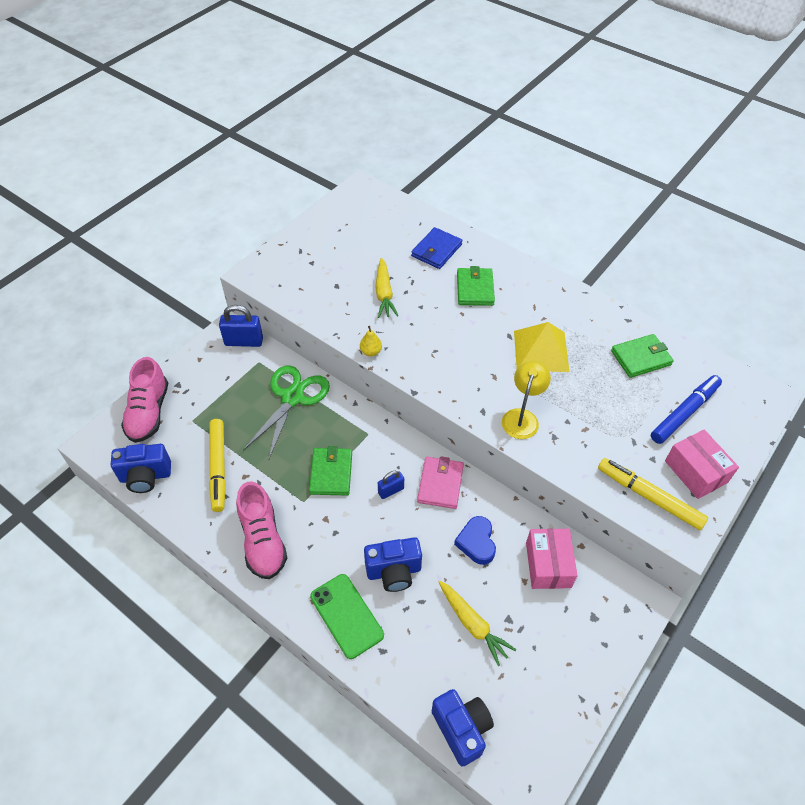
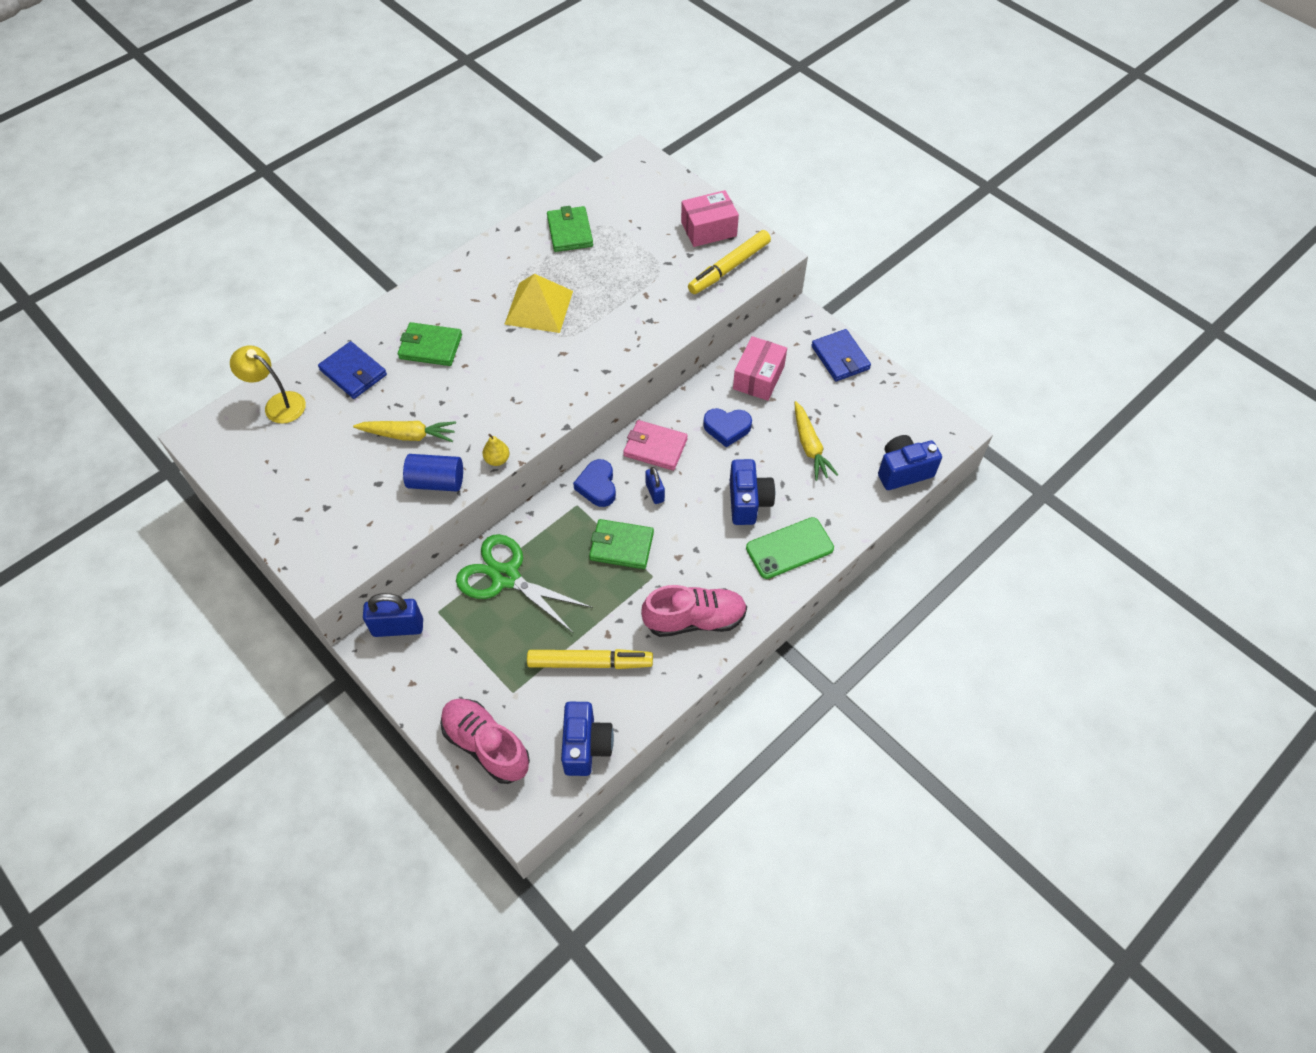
camera: 80 degrees left, 5 degrees up
(149, 412) = (486, 745): pink shoe -> pink shoe turned 150 degrees counterclockwise
(244, 341) = (398, 627): blue padlock -> blue padlock turned 75 degrees clockwise
(343, 318) = (436, 482): none -> blue cylinder
(389, 446) = (597, 486): none -> blue heart
(473, 624) = (810, 446): yellow carrot -> yellow carrot turned 105 degrees clockwise
(522, 417) = (621, 340): yellow lamp -> yellow lamp (278, 404)
(548, 565) = (758, 377): pink box -> pink box turned 75 degrees counterclockwise
(601, 647) = (840, 357): none -> blue wallet
(684, 413) = (643, 218): blue marker -> none

